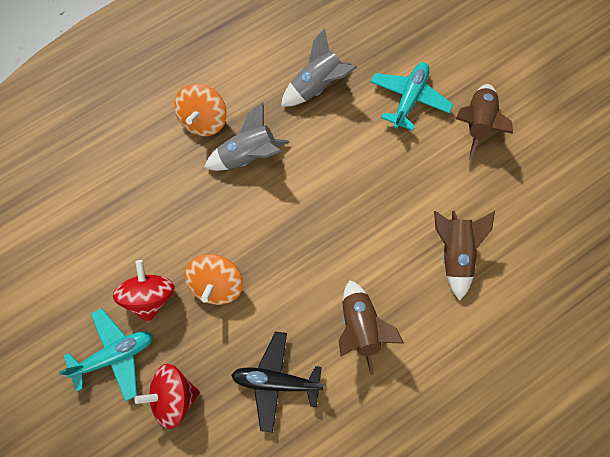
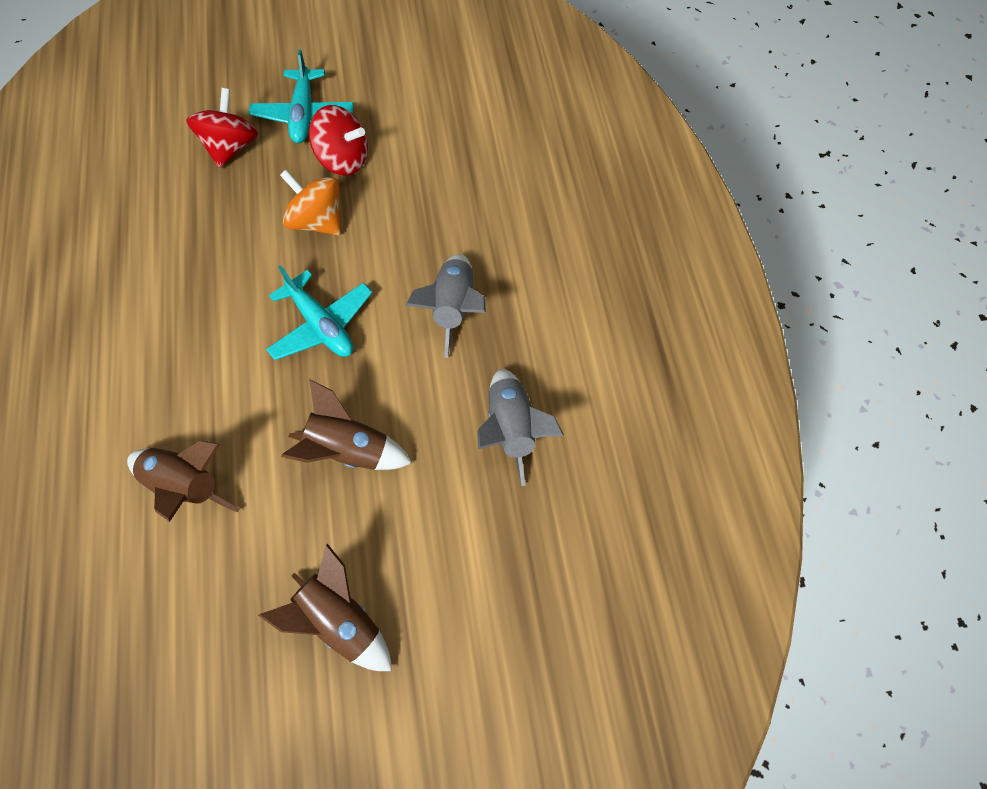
camera: 115 degrees right, 5 degrees down
(203, 120) = (526, 279): orange spinning top -> none
(276, 382) = (182, 235): black plane -> none
(360, 328) = (177, 337): brown rocket -> brown rocket (349, 450)
(409, 98) = (430, 542): turquoise plane -> turquoise plane (321, 325)

